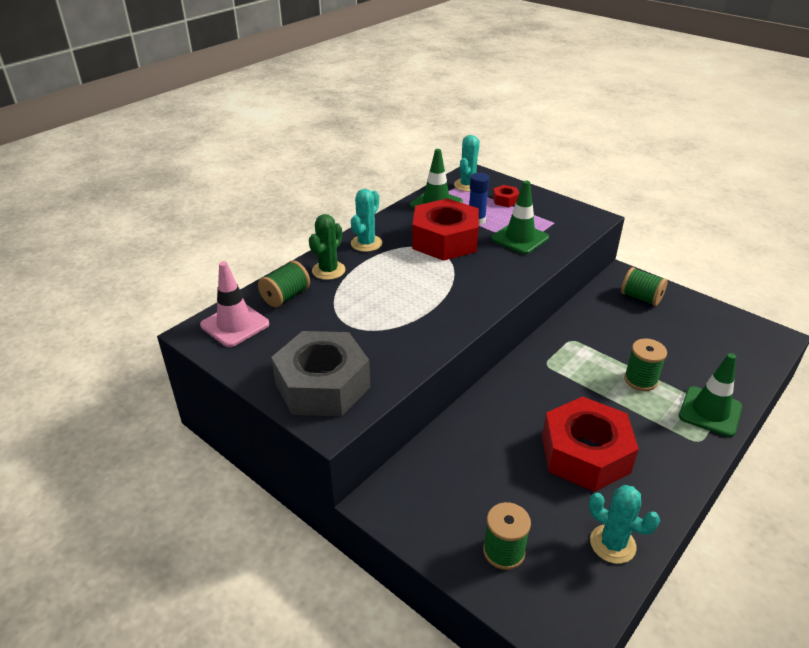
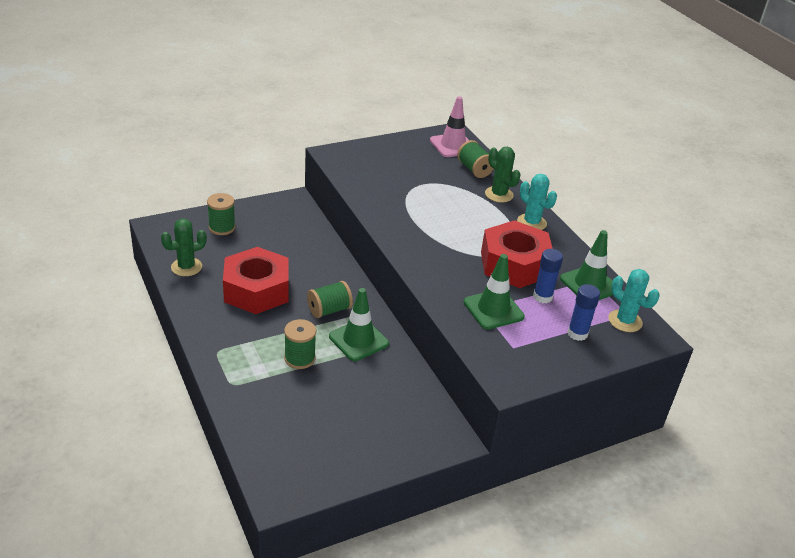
camera: 110 degrees right, 0 degrees up
(323, 385) = (366, 159): grey nut -> none
(505, 200) = (577, 333): red nut -> blue glue stick
(612, 544) = (186, 267): turquoise cactus -> green cactus
(641, 298) = (406, 428): green spool -> green spool (329, 310)
(710, 411) = (236, 377): green traffic cone -> green traffic cone (358, 340)

